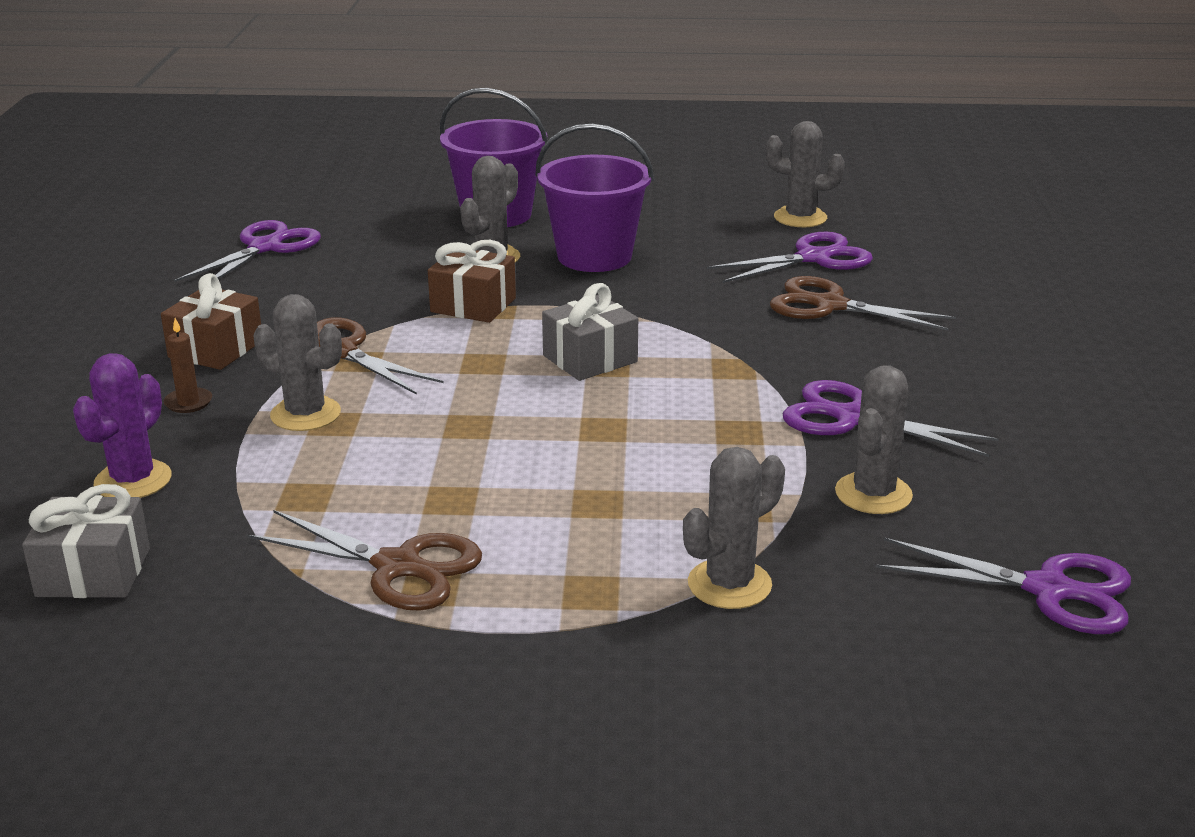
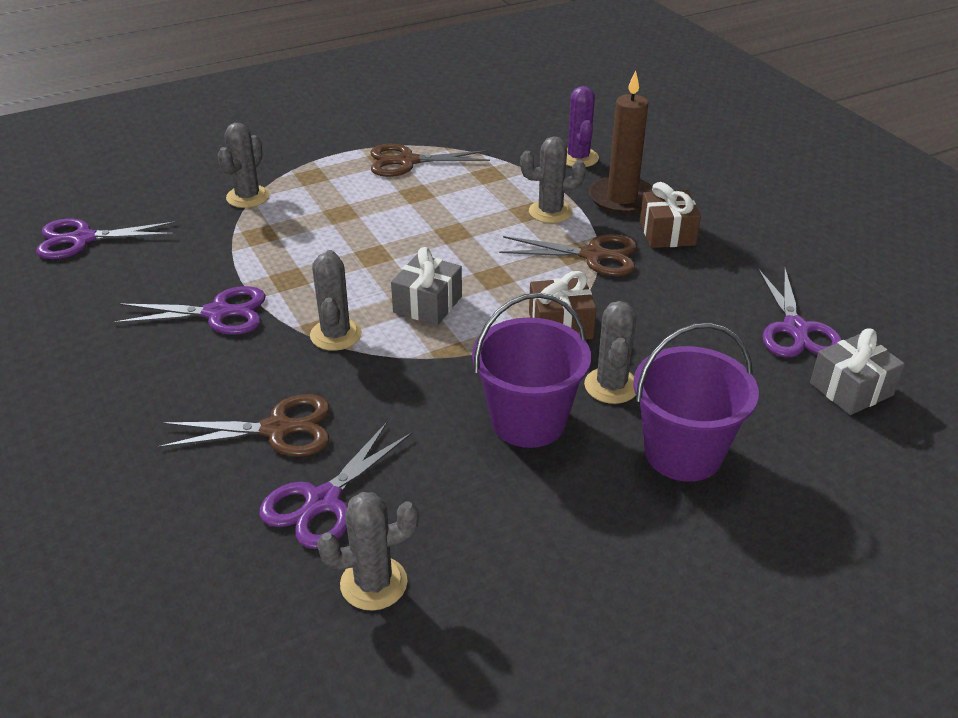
camera: 150 degrees right, 10 degrees up
(93, 572) = (530, 125): grey gift -> grey gift (851, 389)
(188, 402) = (622, 198): brown candle -> brown candle, size x2.28
(873, 494) = (189, 263): grey cactus -> grey cactus (336, 335)

